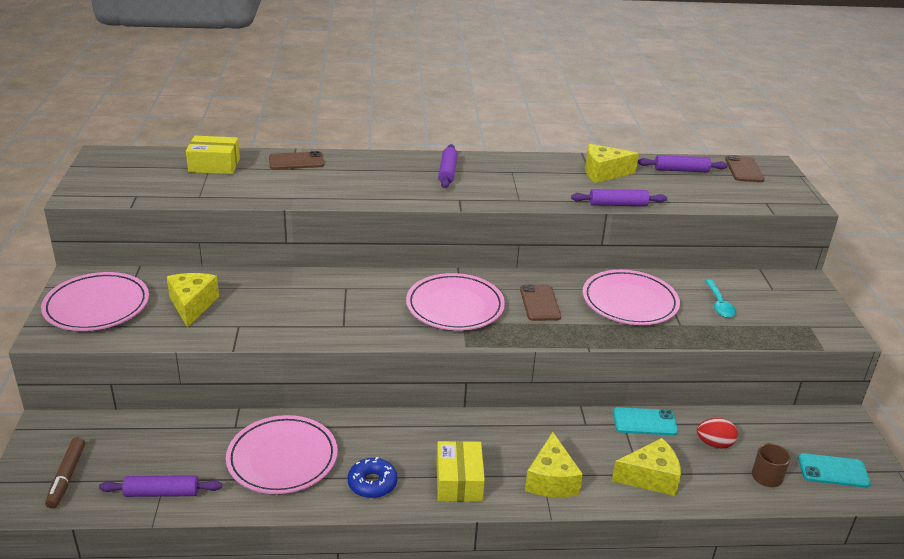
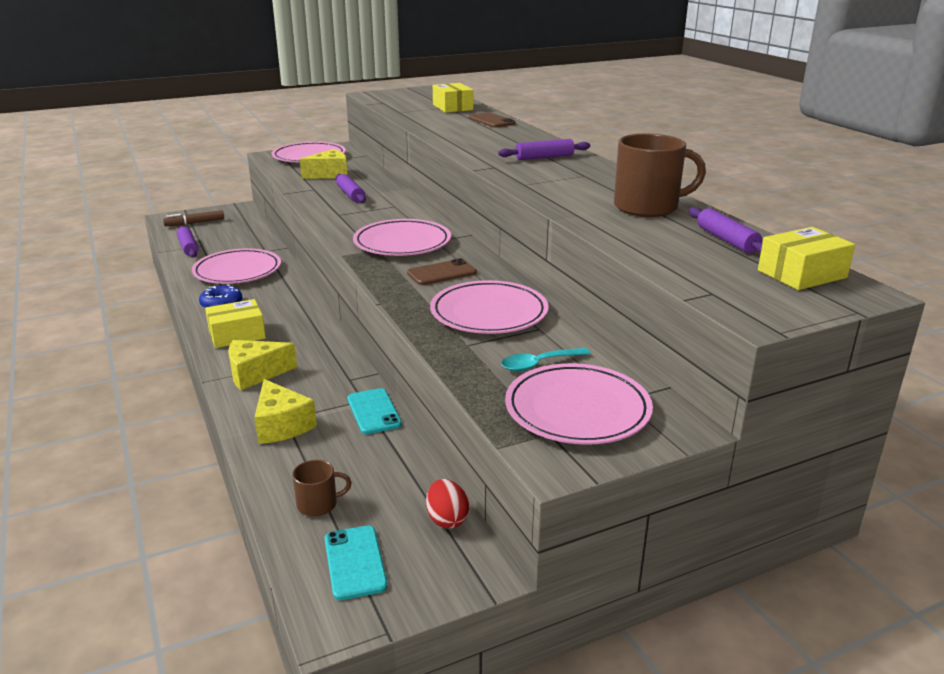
camera: 70 degrees right, 5 degrees down
(603, 173) = (647, 207): yellow cheese -> brown mug
(618, 204) = (575, 219): purple rolling pin -> purple rolling pin (350, 194)
(714, 444) = (360, 461): red egg -> red egg (447, 519)
(744, 169) = (801, 274): brown phone -> yellow box
(783, 308) = (577, 409): none -> pink plate

